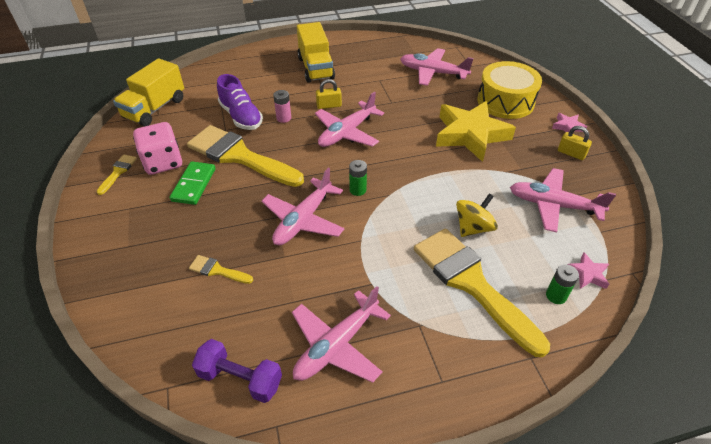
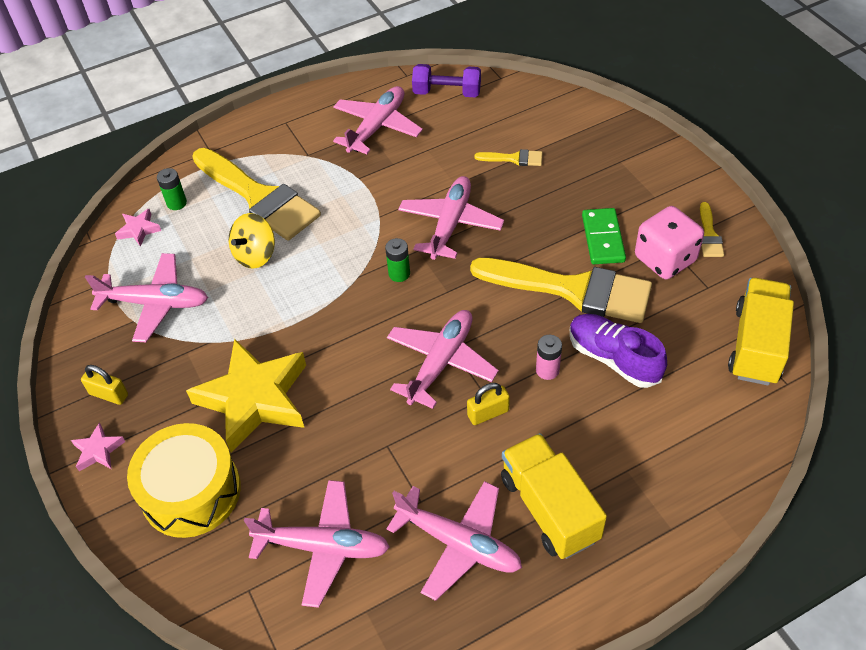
camera: 170 degrees right, 5 degrees up
(365, 64) = (459, 543): none -> pink plane

